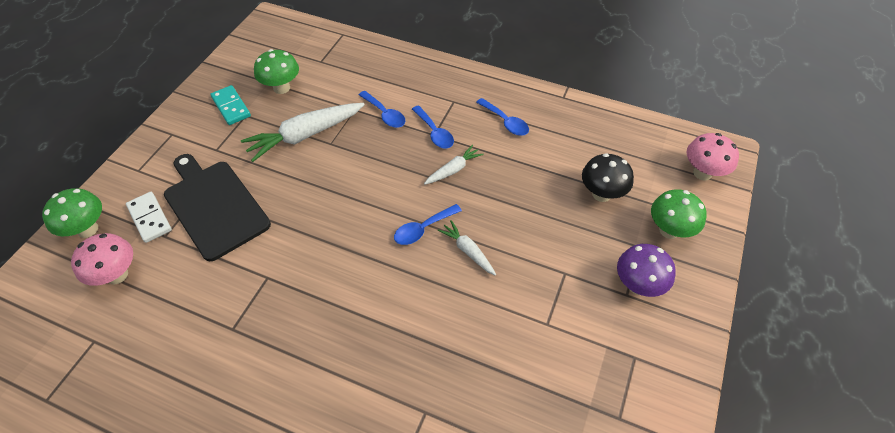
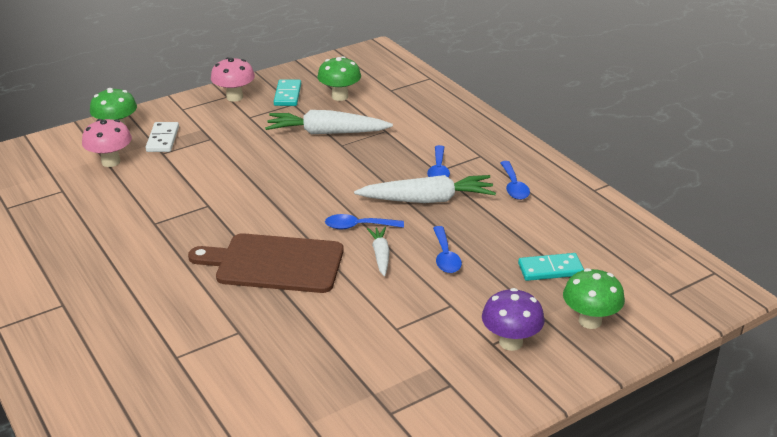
camera: 35 degrees right, 20 degrees down
(214, 206) = (214, 150): black cutting board -> none
(384, 114) = (408, 142): blue spoon -> blue spoon (445, 256)
(388, 312) = (275, 263): none -> brown cutting board
(453, 169) = (428, 200): white carrot -> white carrot, size x1.89
(601, 194) = (550, 269): black mushroom -> turquoise domino
(702, 173) = (679, 297): pink mushroom -> pink mushroom (234, 97)

